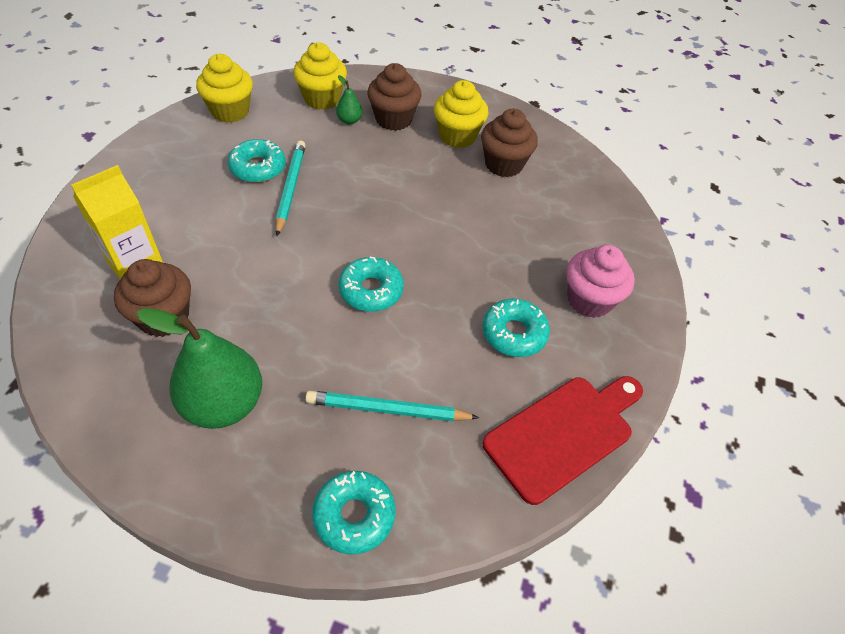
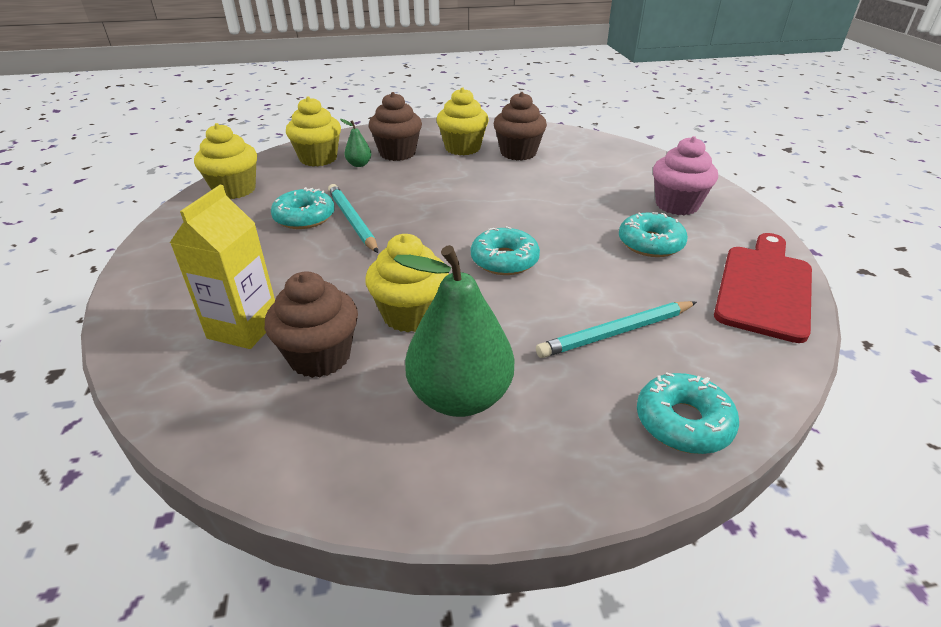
camera: 25 degrees left, 15 degrees down
(253, 310) = (410, 314): none -> yellow cupcake

